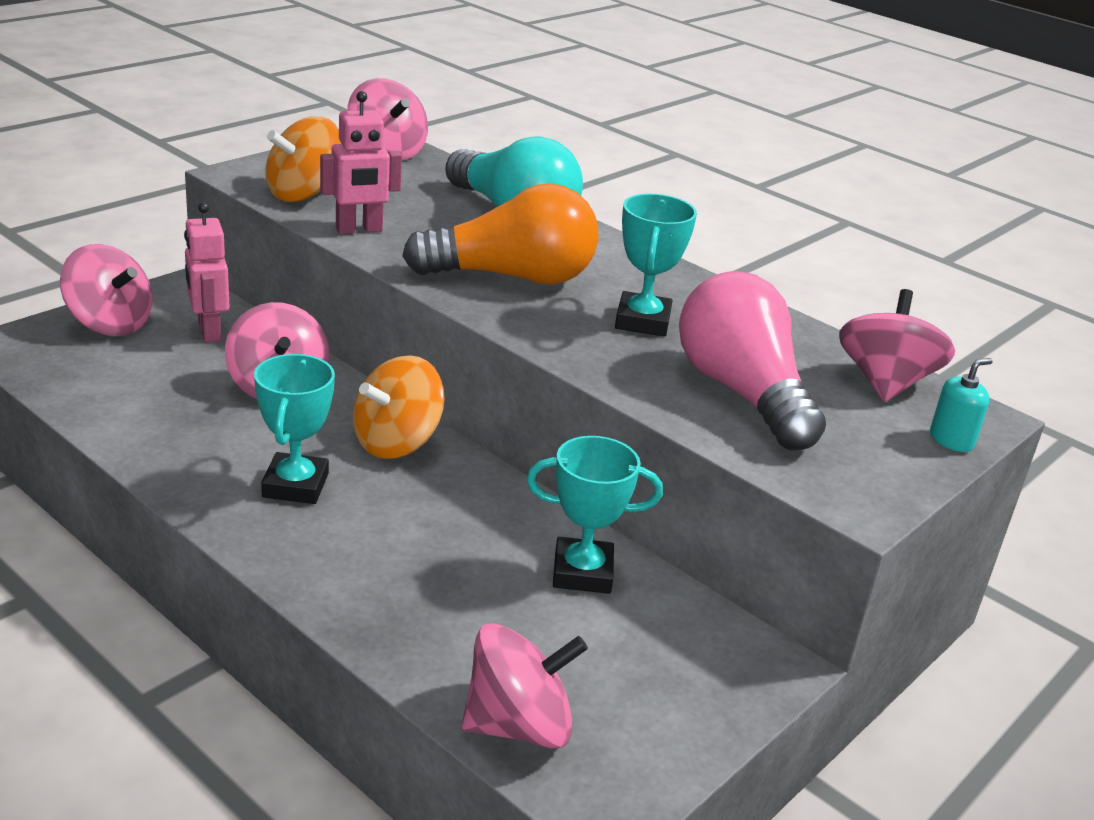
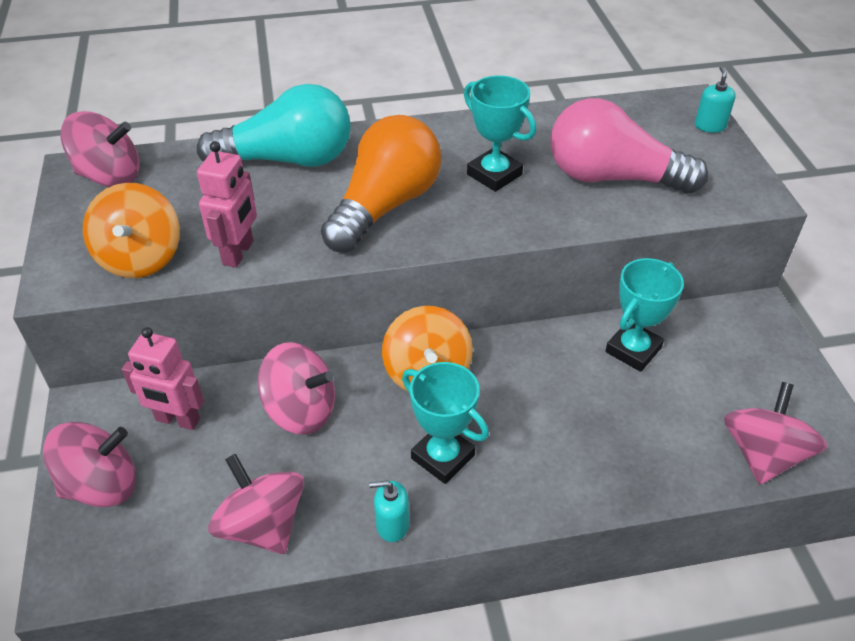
camera: 50 degrees left, 15 degrees up
(186, 481) = (392, 525): none -> turquoise soap dispenser
(885, 383) = (635, 115): pink spinning top -> pink spinning top (262, 525)

